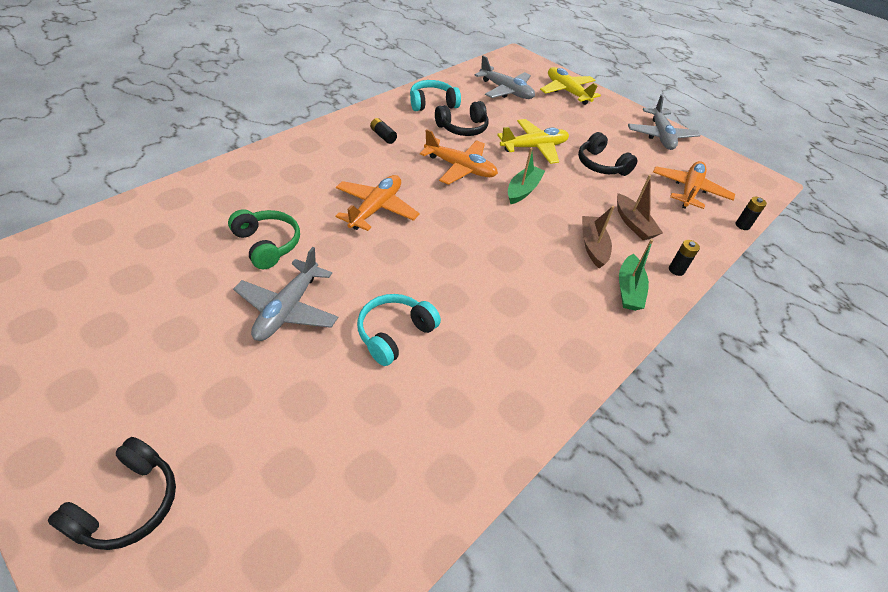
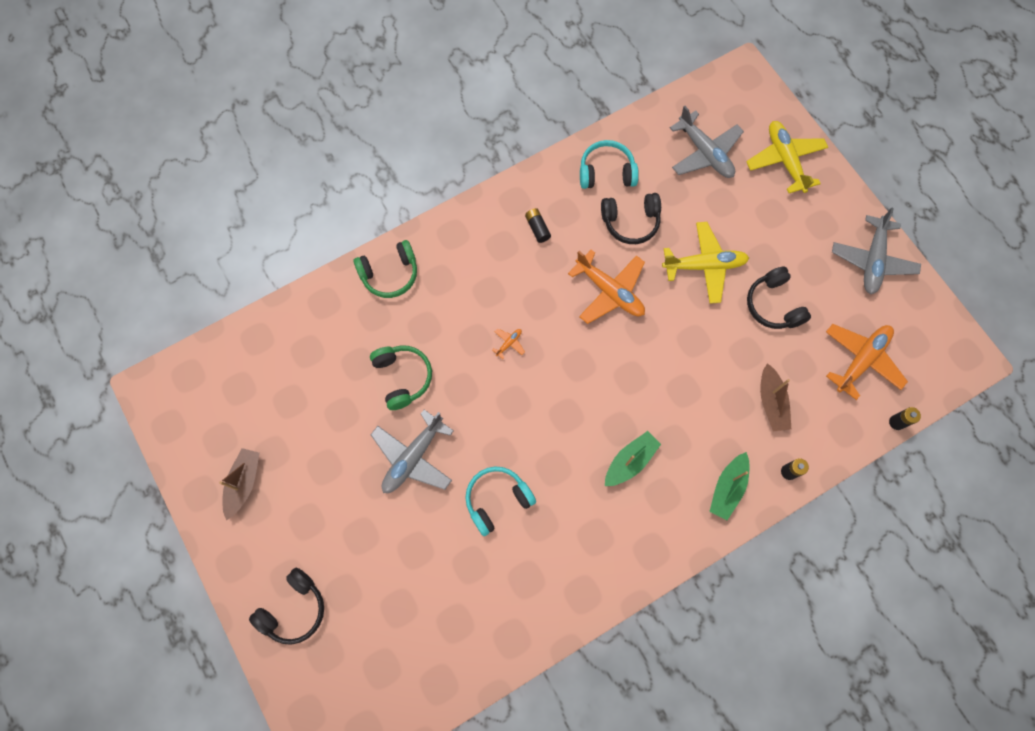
camera: 20 degrees right, 25 degrees up
(245, 173) = (390, 274): none -> green headphones
(376, 209) = (509, 343): orange plane -> orange plane, size x0.41
(523, 190) = (668, 335): green boat -> green boat (630, 461)
(593, 246) = (714, 427): brown boat -> brown boat (244, 483)

